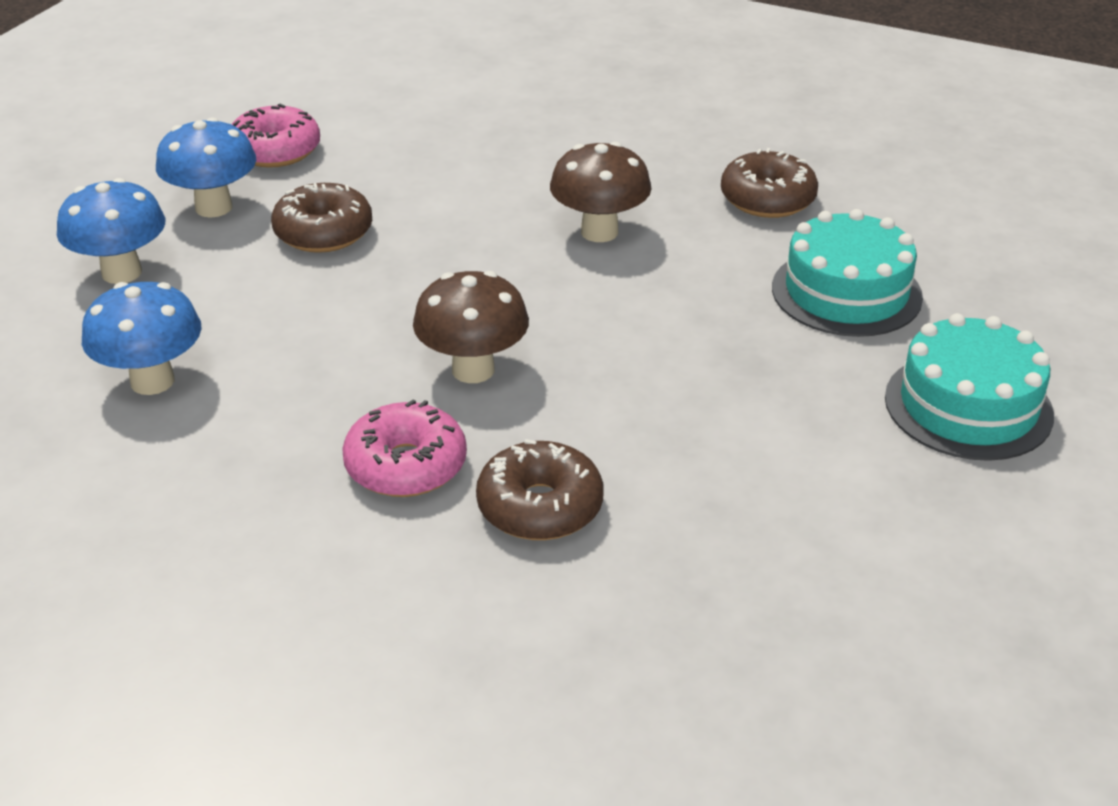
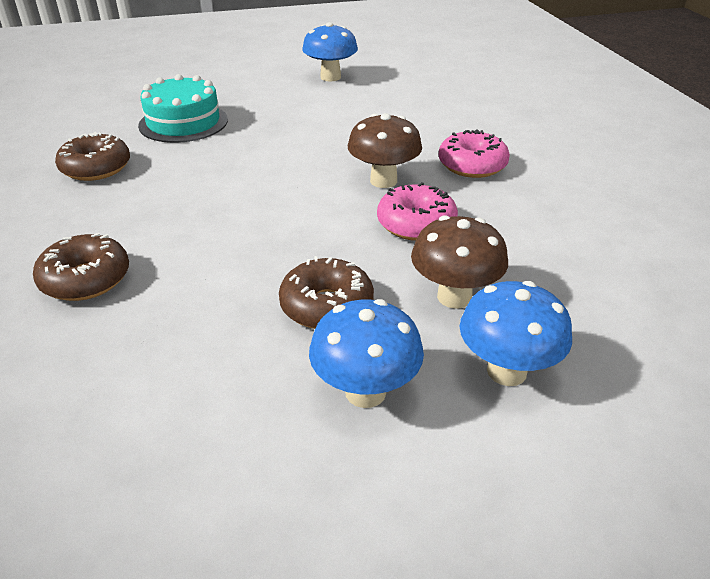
camera: 130 degrees left, 0 degrees up
(152, 381) = (557, 269): blue mushroom -> blue mushroom (330, 77)
(275, 151) = (228, 427): pink donut -> pink donut (416, 224)
(540, 507) = (441, 130): brown donut -> brown donut (86, 279)
(599, 232) = (196, 202): brown mushroom -> brown mushroom (454, 297)
(968, 406) = (247, 82): turquoise cake -> none

